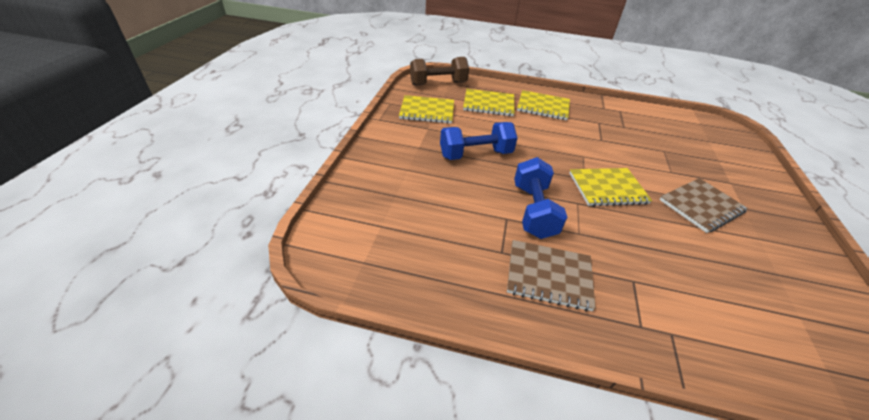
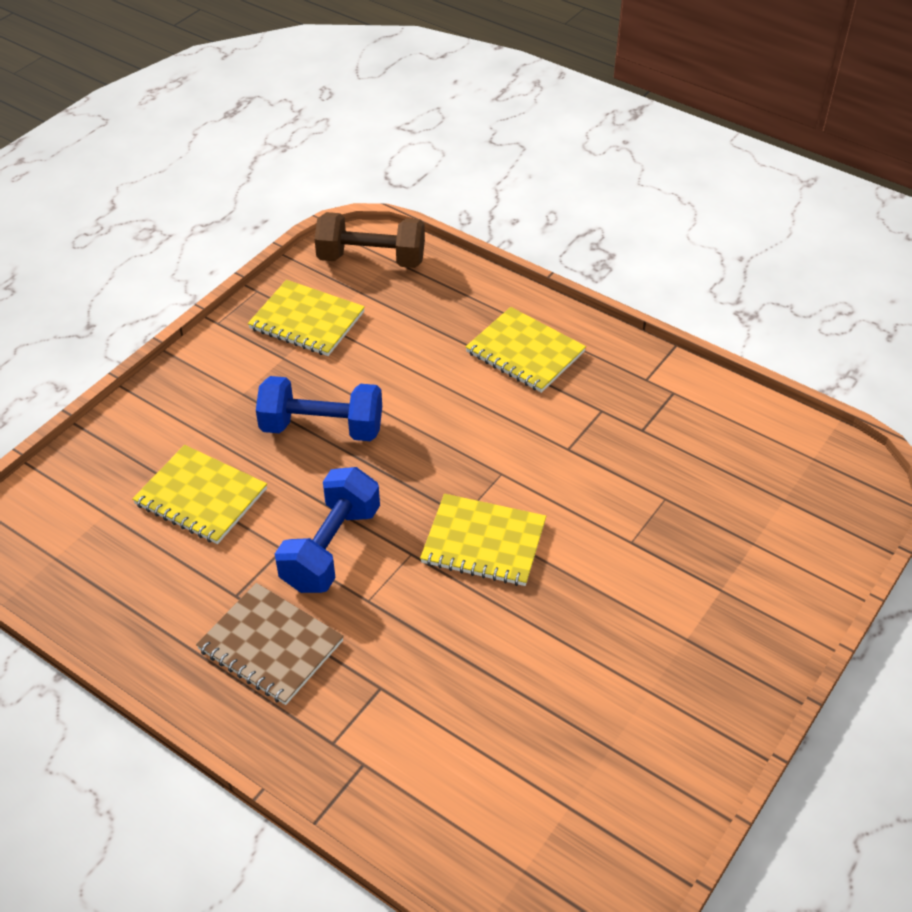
camera: 25 degrees right, 5 degrees up
(488, 104) = (427, 326): yellow notebook -> yellow notebook (201, 497)
(701, 206) = (612, 614): brown notebook -> none

